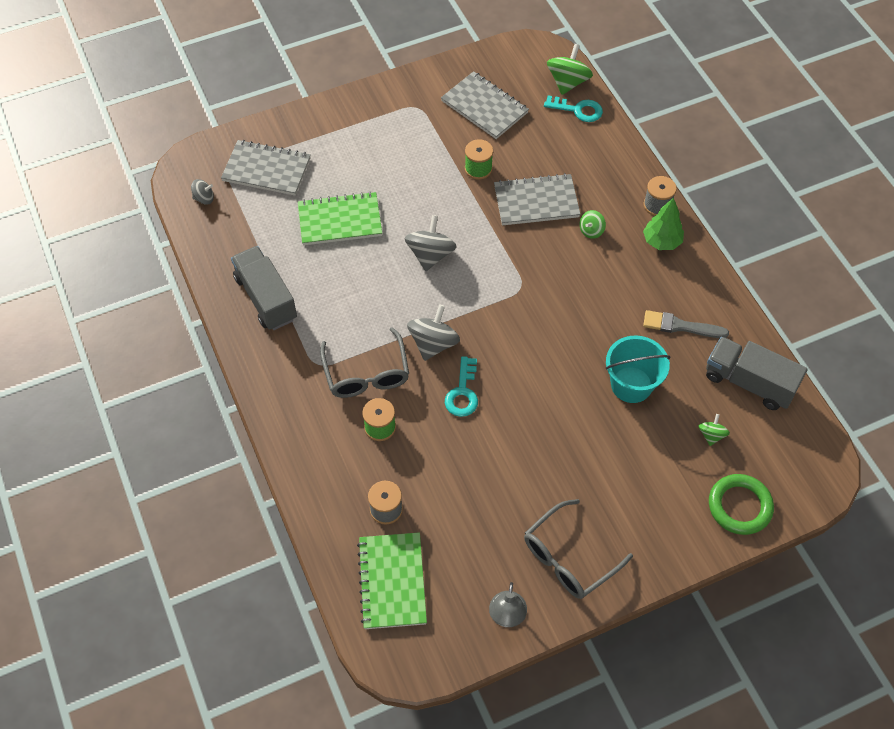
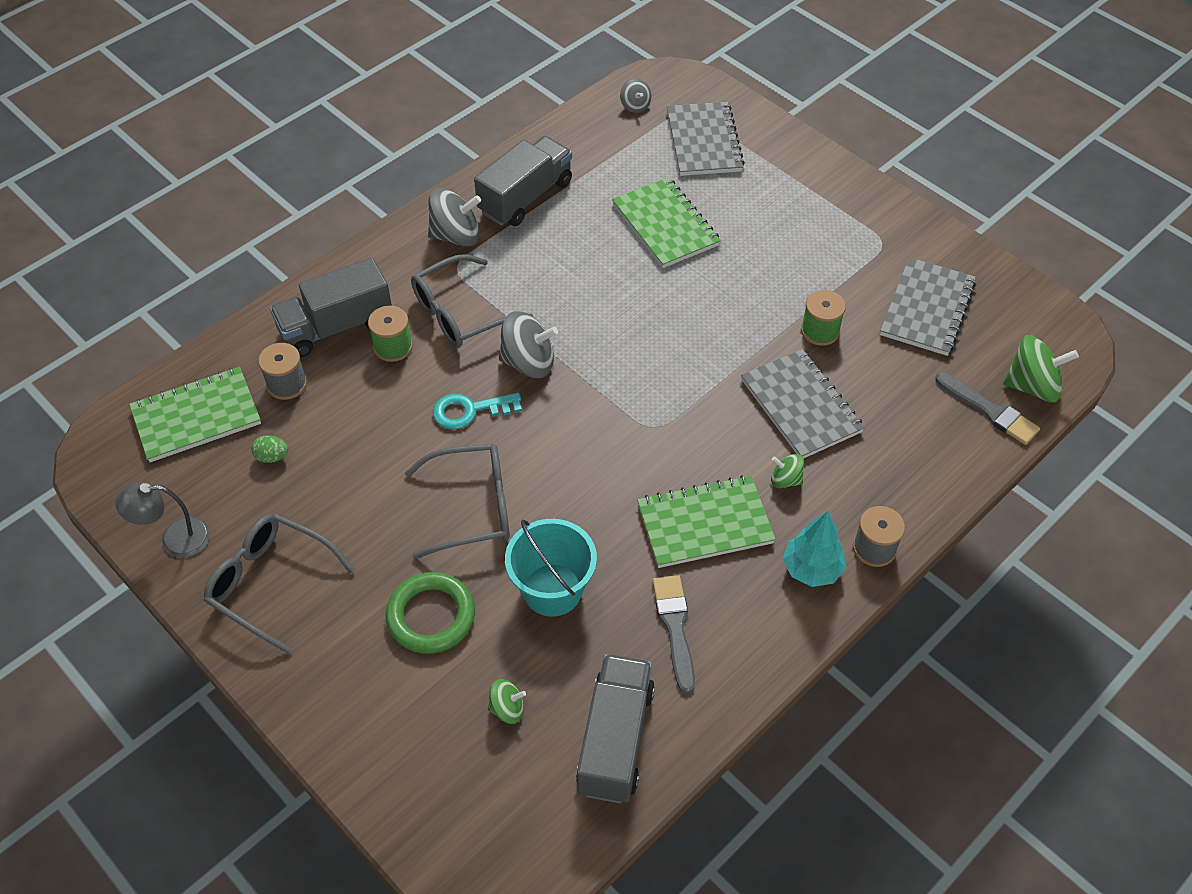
camera: 70 degrees right, 5 degrees down
(341, 461) = (336, 326): none -> grey truck
(430, 255) = (658, 322): grey spinning top -> grey spinning top (456, 236)
(454, 534) = (272, 457): none -> green egg
(548, 413) = (472, 507): none -> grey glasses
(578, 110) = (989, 411): turquoise key -> grey brush
(609, 285) = (705, 524): none -> green notebook
(661, 241) = (812, 569): green tree -> turquoise tree
(739, 506) = (403, 771): green ring -> green ring (431, 616)

